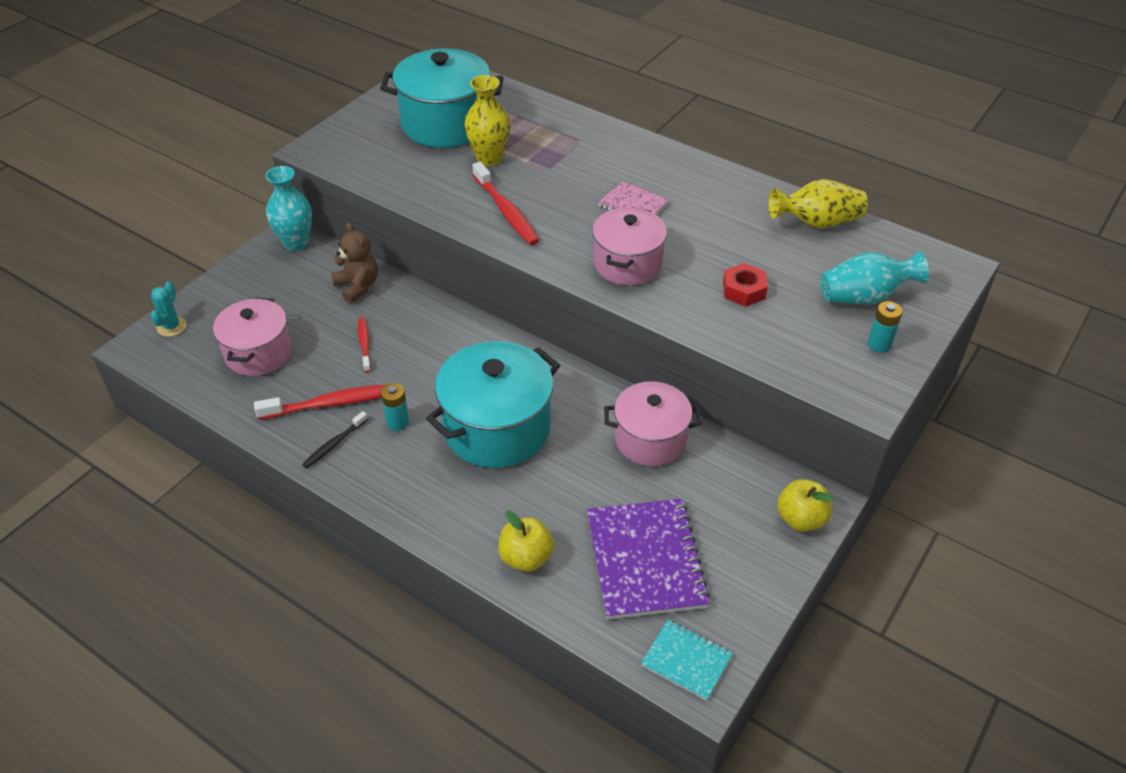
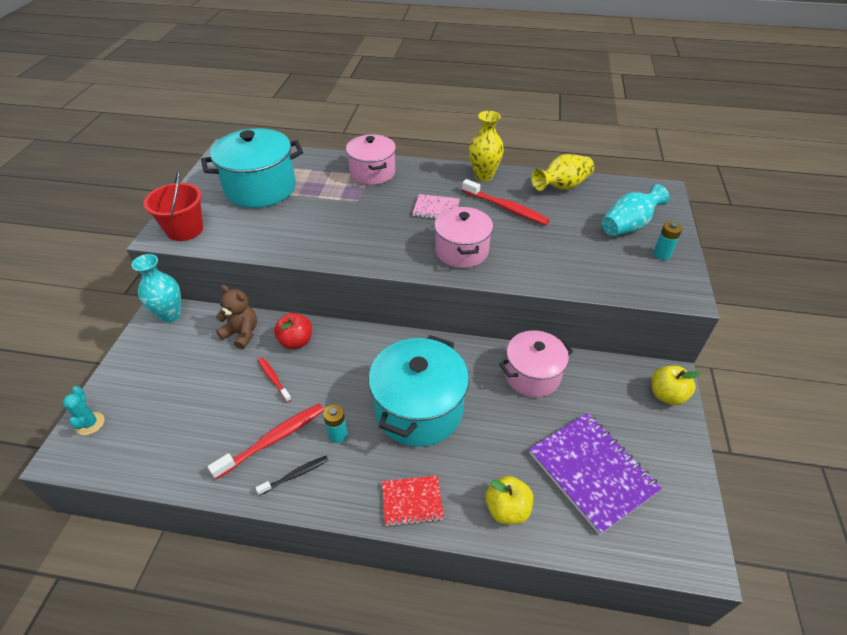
camera: 25 degrees left, 0 degrees up
(258, 353) = (185, 419): pink pot -> pink pot (372, 173)
(334, 444) = (295, 475): black toothbrush -> black toothbrush turned 135 degrees counterclockwise
(340, 150) = (185, 229): none -> red bucket
(409, 313) = (296, 341): none -> red apple
(433, 512) = (412, 501): none -> red notebook
(489, 158) = (310, 204): yellow vase -> yellow vase (483, 176)
(506, 211) = (348, 239): red toothbrush -> red toothbrush (506, 208)
(686, 661) = (674, 542): turquoise notebook -> none
(744, 290) = (552, 245): red nut -> none

